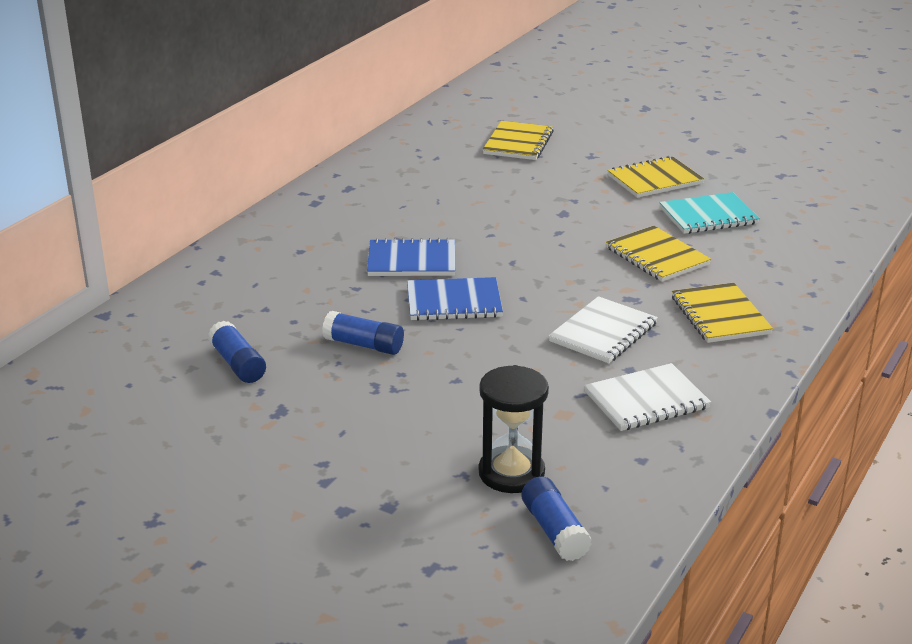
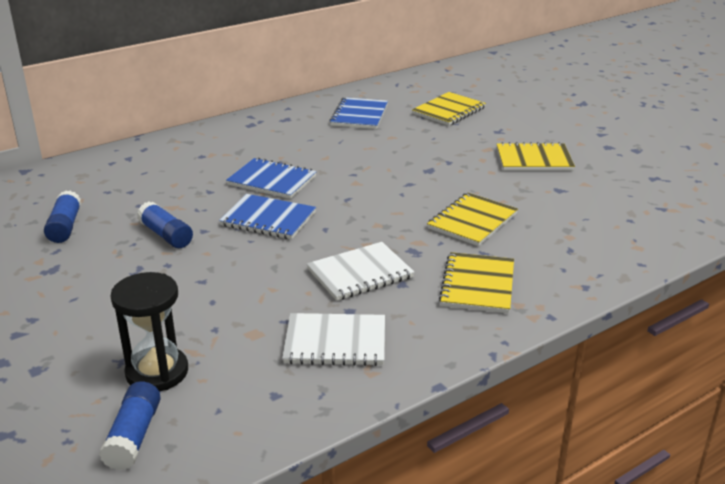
camera: 25 degrees right, 0 degrees up
(427, 167) = (359, 115): none -> blue notebook
(657, 256) = (472, 221): yellow notebook -> yellow notebook turned 45 degrees clockwise
(708, 216) = (552, 198): turquoise notebook -> none

